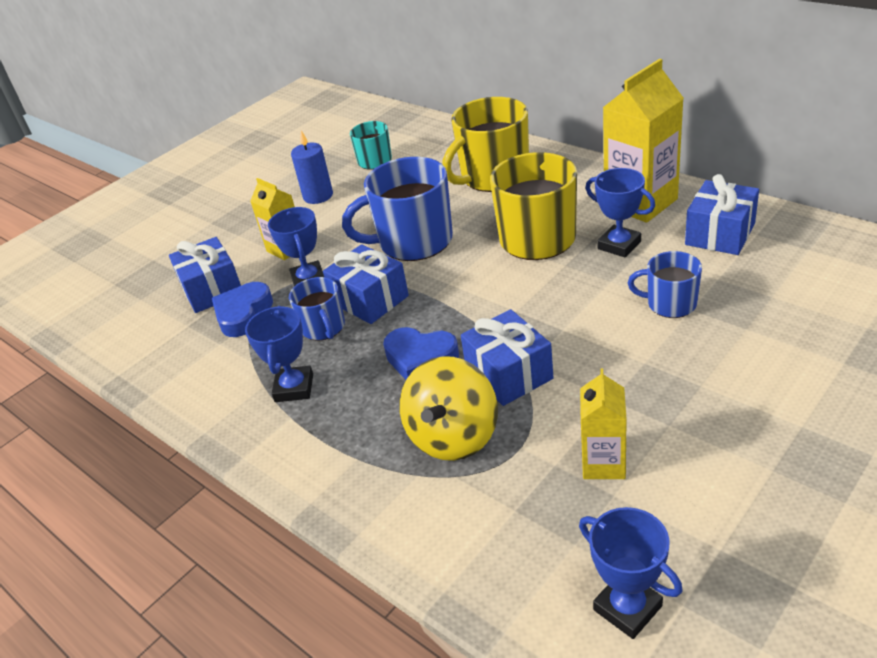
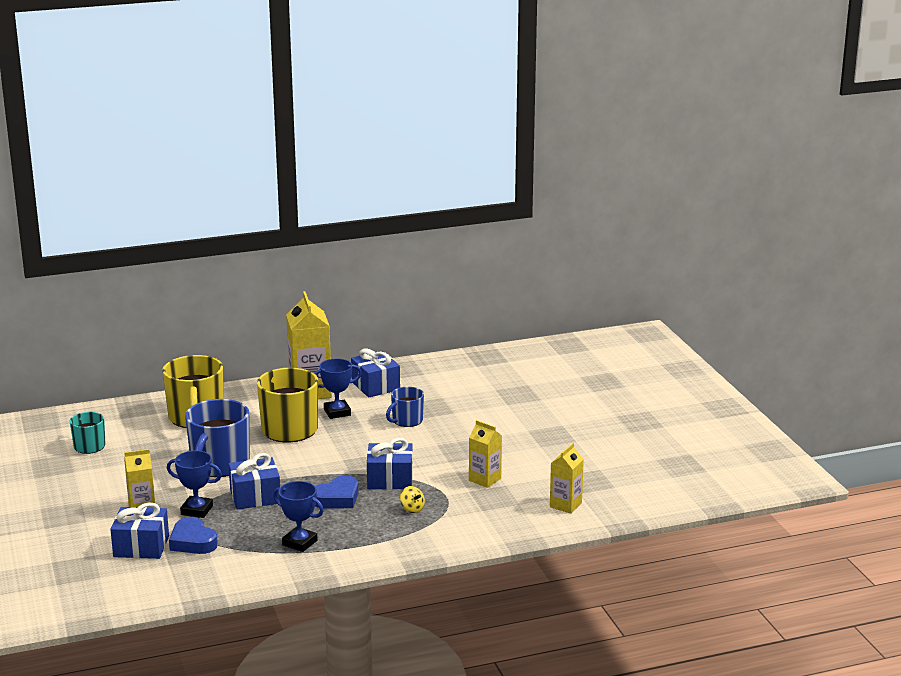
camera: 65 degrees left, 15 degrees down
(318, 196) = (94, 479): blue candle -> none
(323, 327) = (257, 518): blue mug -> none
(453, 436) = (412, 509): yellow spinning top -> yellow spinning top, size x0.44
(627, 608) = (565, 505): blue trophy -> yellow carton

